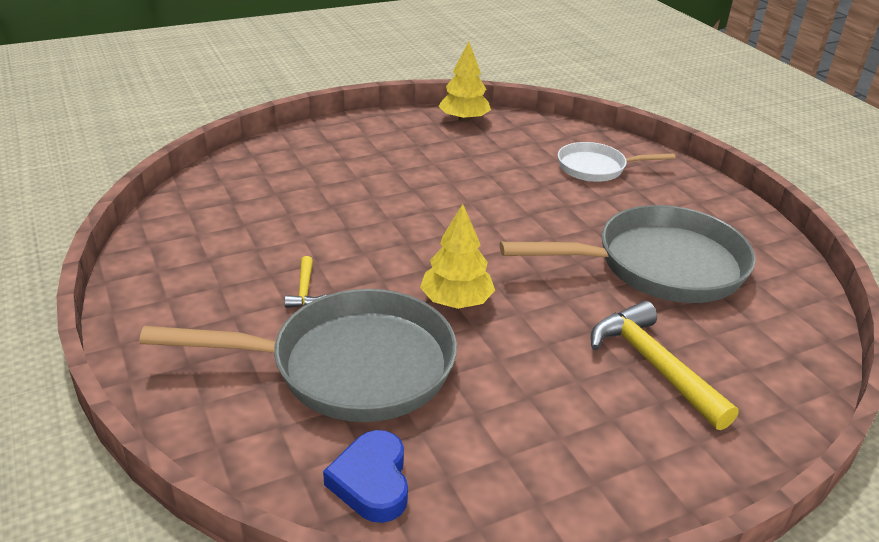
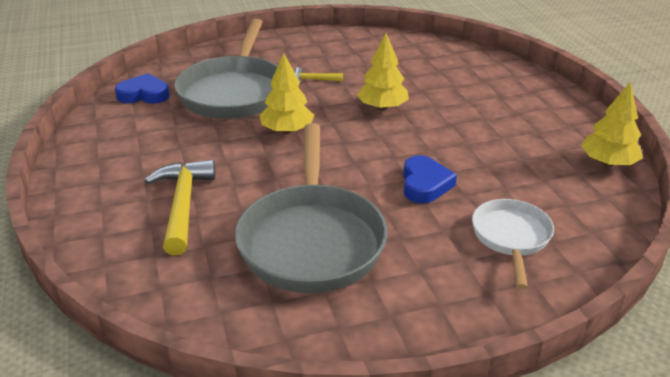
camera: 100 degrees right, 0 degrees up
(381, 232) = (382, 107): none -> yellow tree
(536, 205) = (425, 184): none -> blue heart
(654, 365) = (183, 205): yellow hammer -> yellow hammer turned 75 degrees counterclockwise

